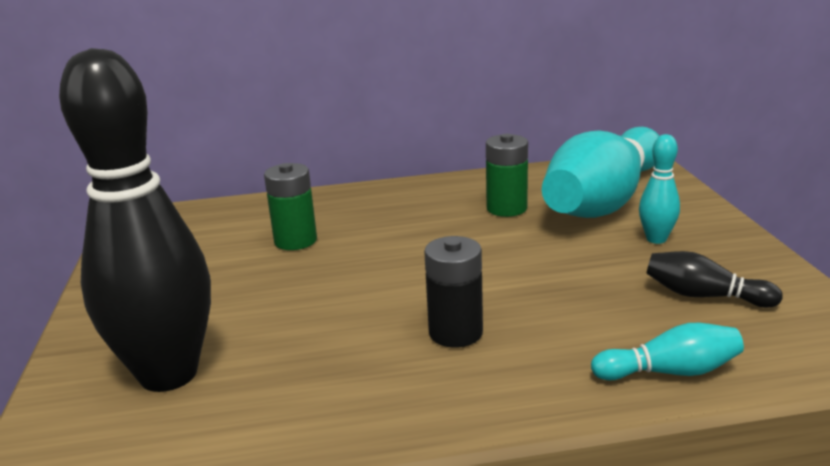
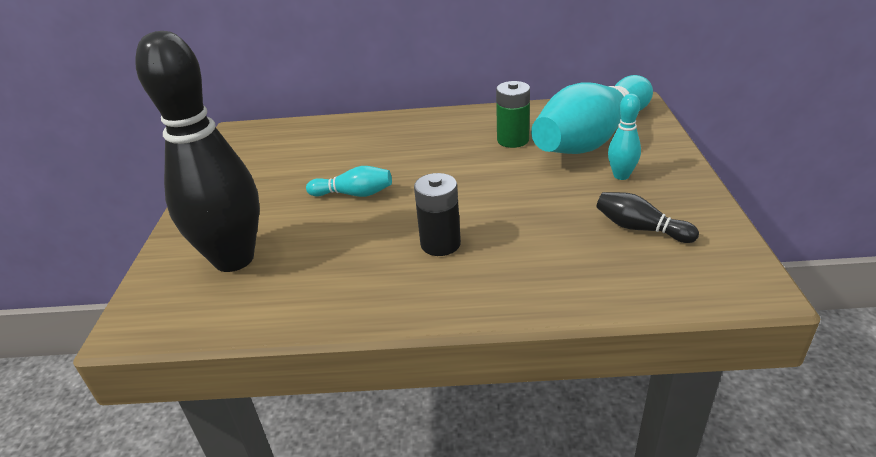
camera: 10 degrees right, 10 degrees up
(295, 241) = (346, 158): green battery -> none
(670, 372) = (588, 290): turquoise bowling pin -> turquoise bowling pin (354, 194)

